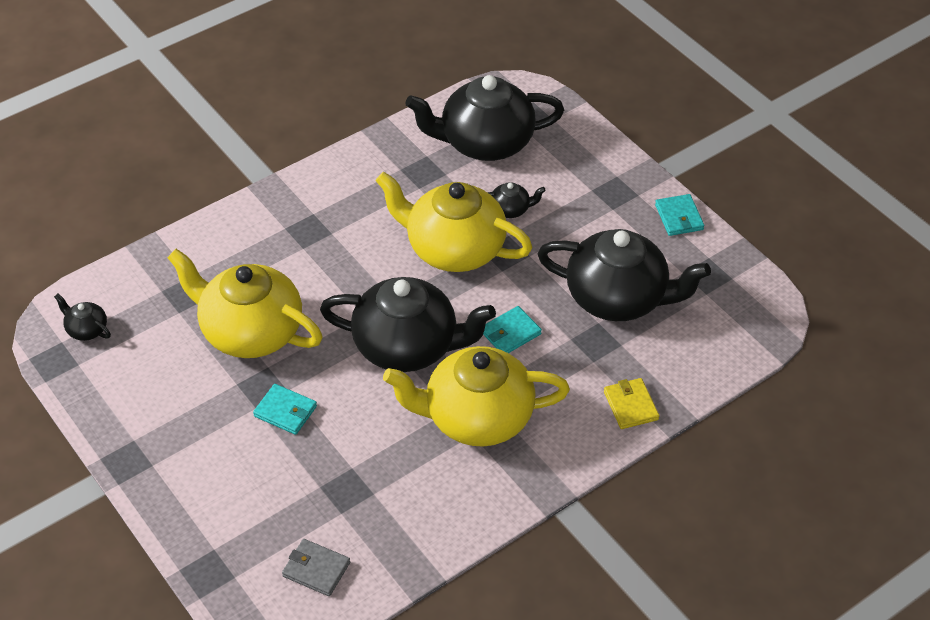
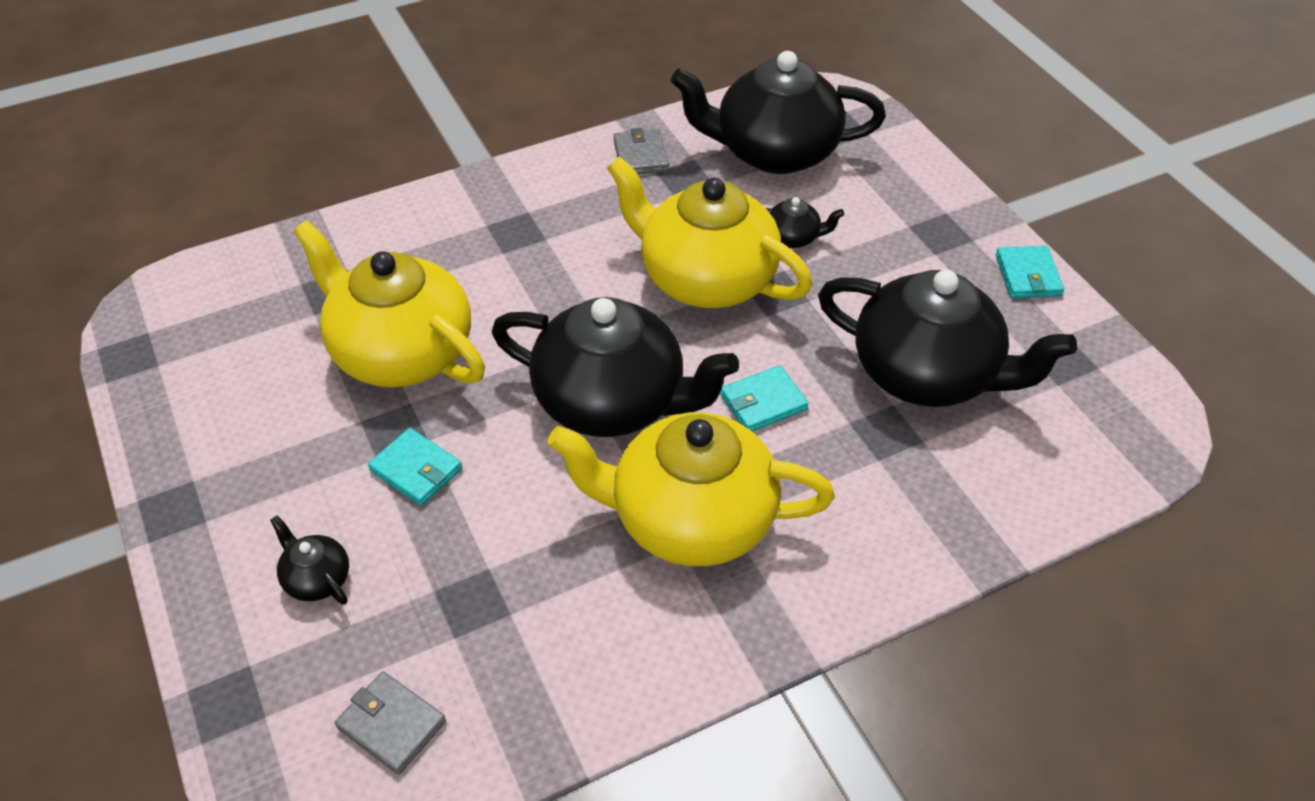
camera: 10 degrees right, 0 degrees up
(86, 329) = (186, 320): black teapot -> black teapot (317, 579)
(386, 158) = (640, 156): none -> grey wallet
(630, 405) = (926, 534): yellow wallet -> none

